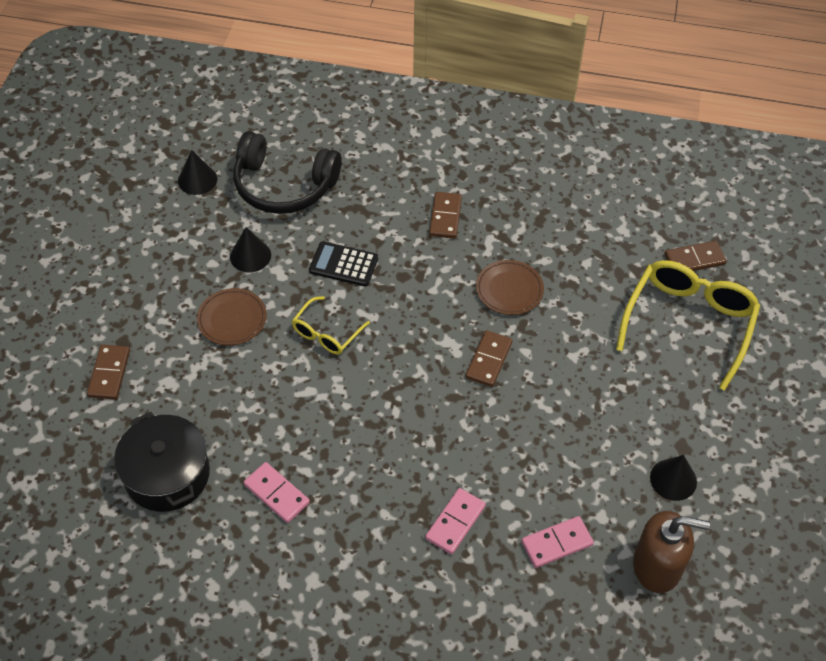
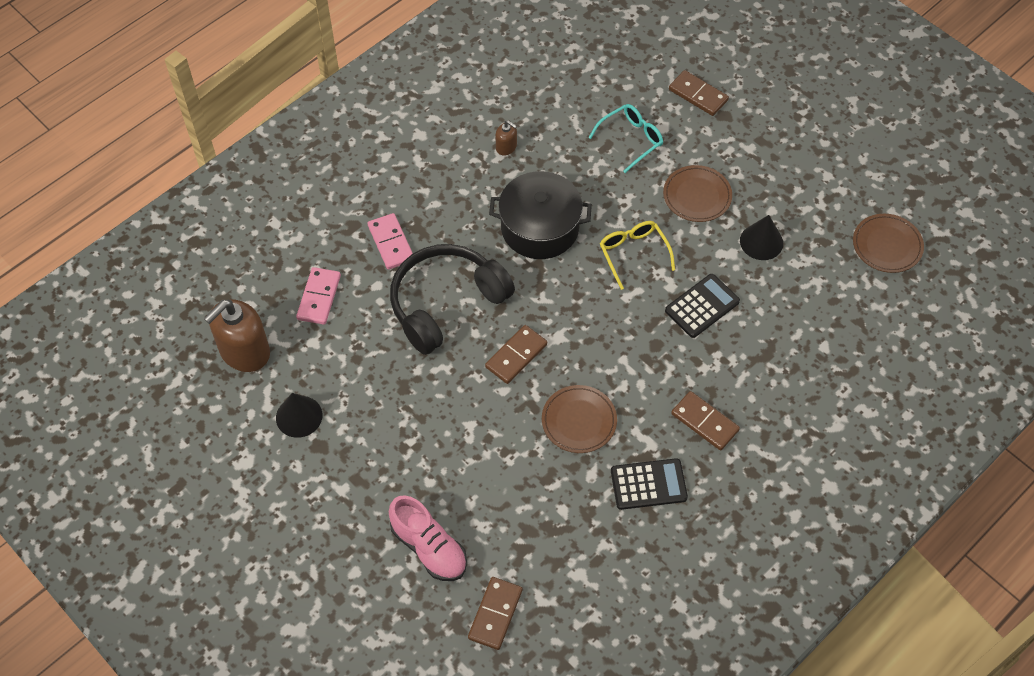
camera: 125 degrees right, 5 degrees up
(167, 474) = (575, 92): black pot -> black pot (540, 228)
(197, 180) = (887, 245): black cone -> brown plate
(200, 398) = (630, 140): none -> turquoise glasses
(276, 494) = (506, 147): pink domino -> brown soap dispenser
(283, 186) = (835, 309): black headphones -> black headphones (446, 303)
(488, 360) = (516, 356): brown domino -> brown domino turned 75 degrees clockwise
(523, 225) = (648, 484): none -> black calculator
(688, 324) = (429, 548): yellow glasses -> pink shoe

